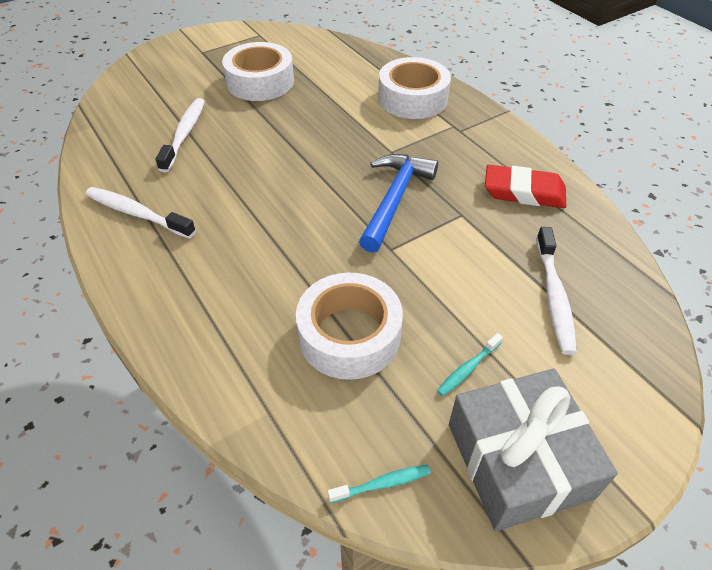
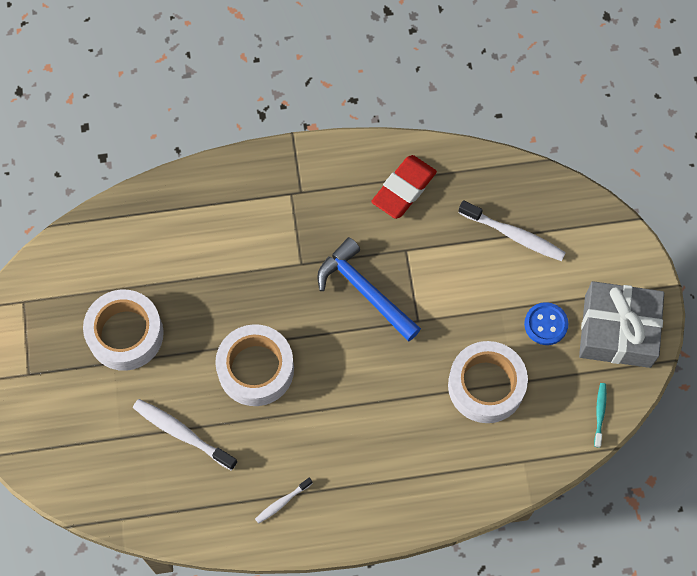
camera: 65 degrees left, 20 degrees up
(137, 213) = (282, 502): white toothbrush -> white toothbrush, size x0.55
(412, 98) = (232, 206): white tape -> white tape (256, 369)
(467, 369) = (545, 324): turquoise toothbrush -> blue button

